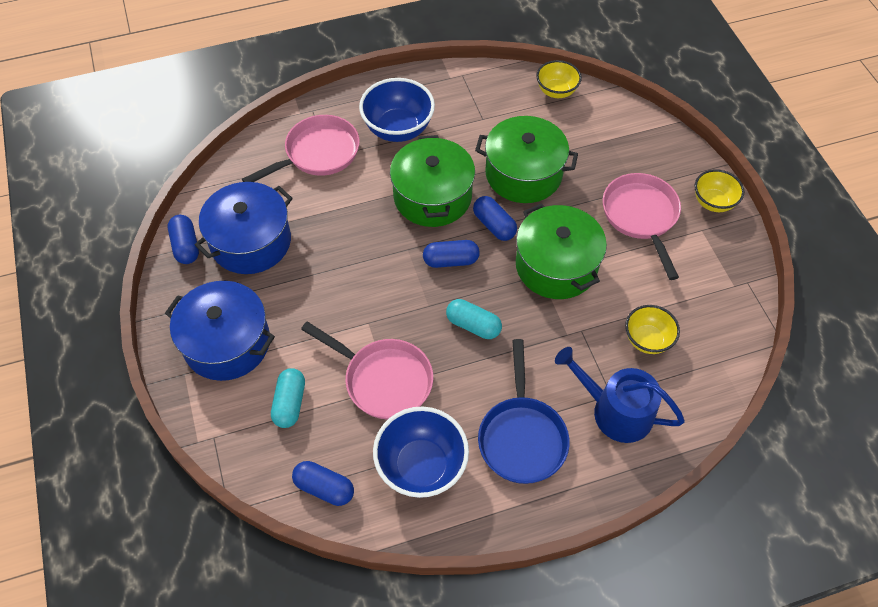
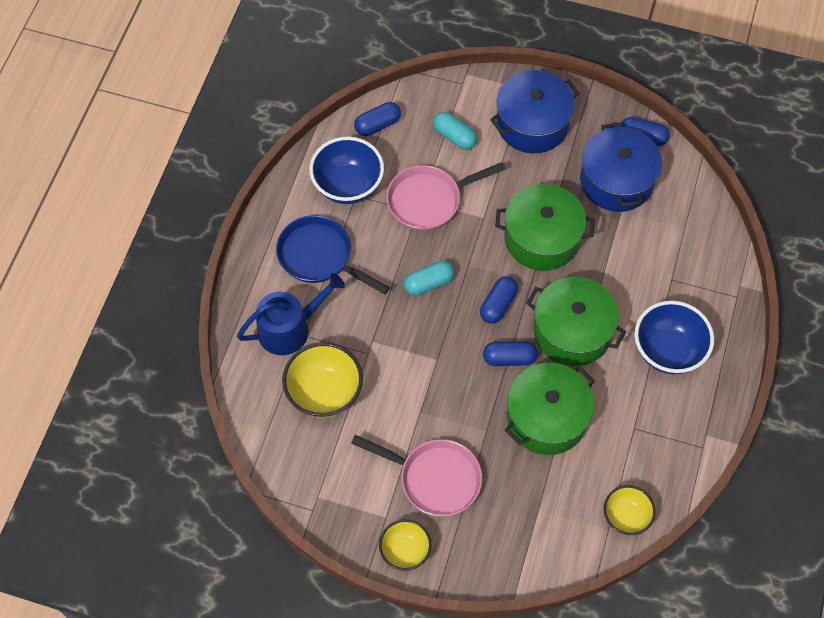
camera: 125 degrees right, 5 degrees up
(318, 153) = (680, 274): pink pan -> none
(556, 265) = (437, 377): green pot -> green pot (542, 238)
(647, 340) = (324, 393): yellow bowl -> yellow bowl, size x1.61

